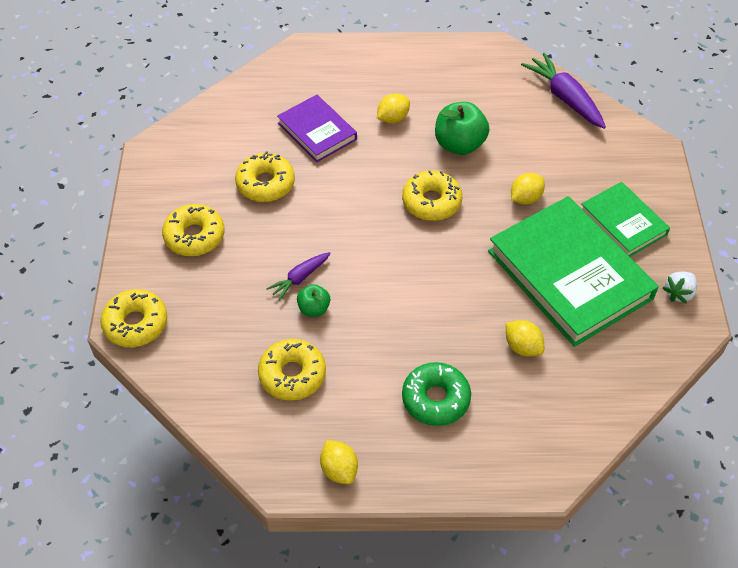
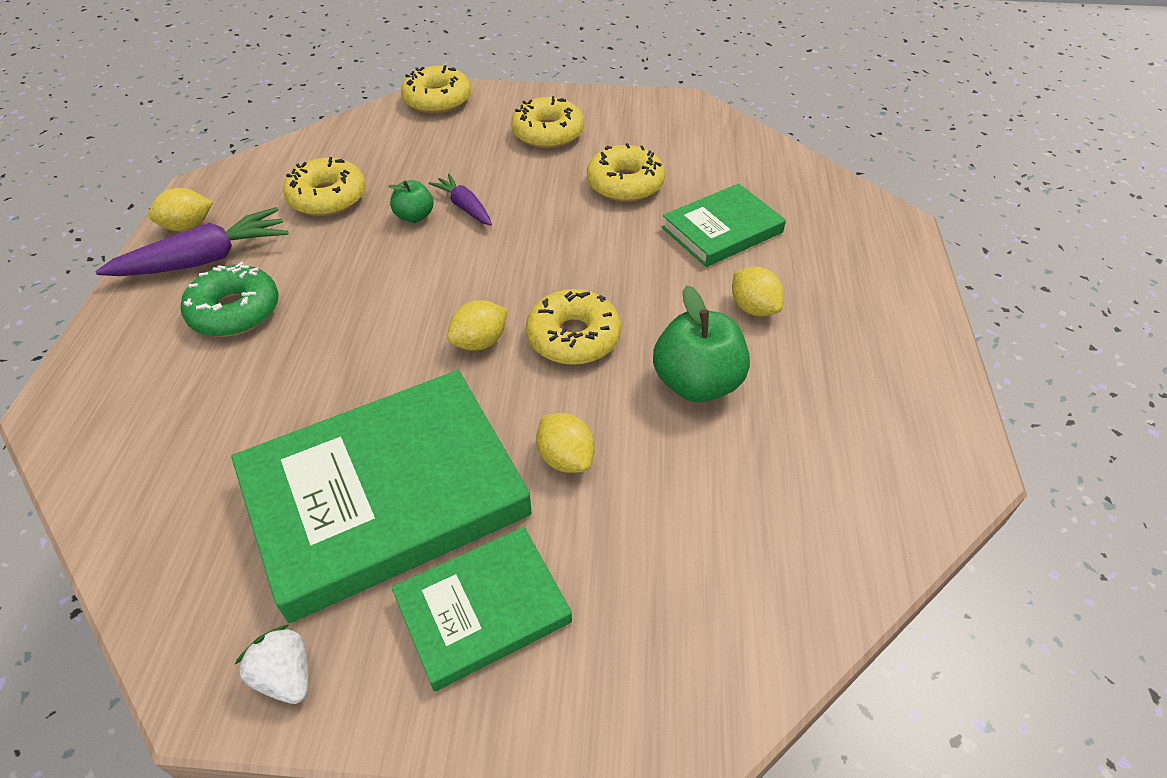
camera: 95 degrees right, 5 degrees down
(317, 131) = (722, 230): purple book -> green book
(522, 347) = (272, 412): yellow lemon -> yellow lemon (480, 342)
(565, 98) = (834, 568): purple carrot -> purple carrot (204, 260)

